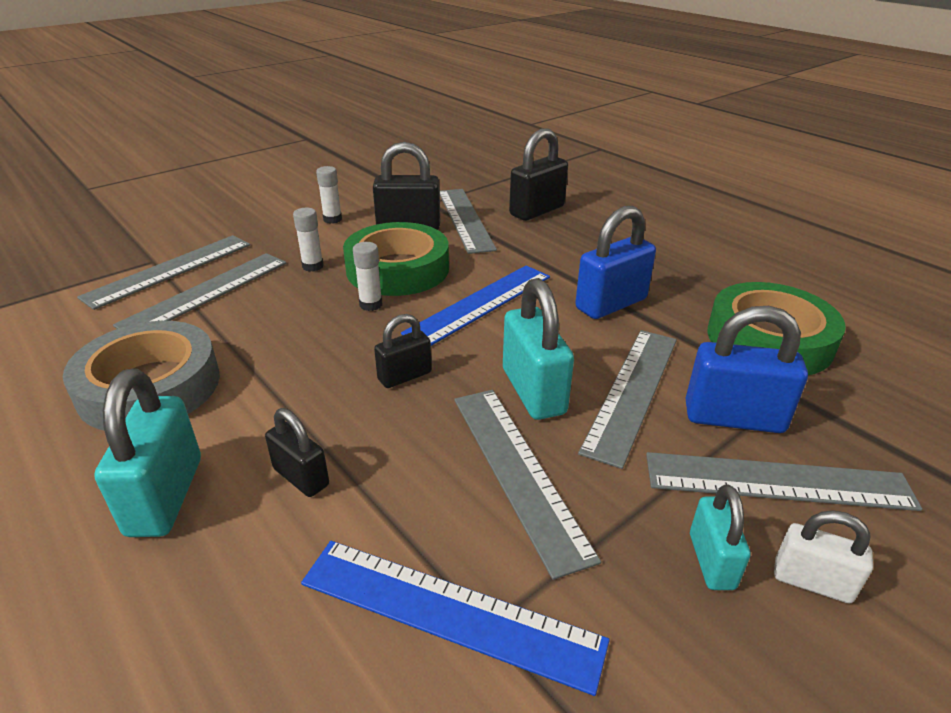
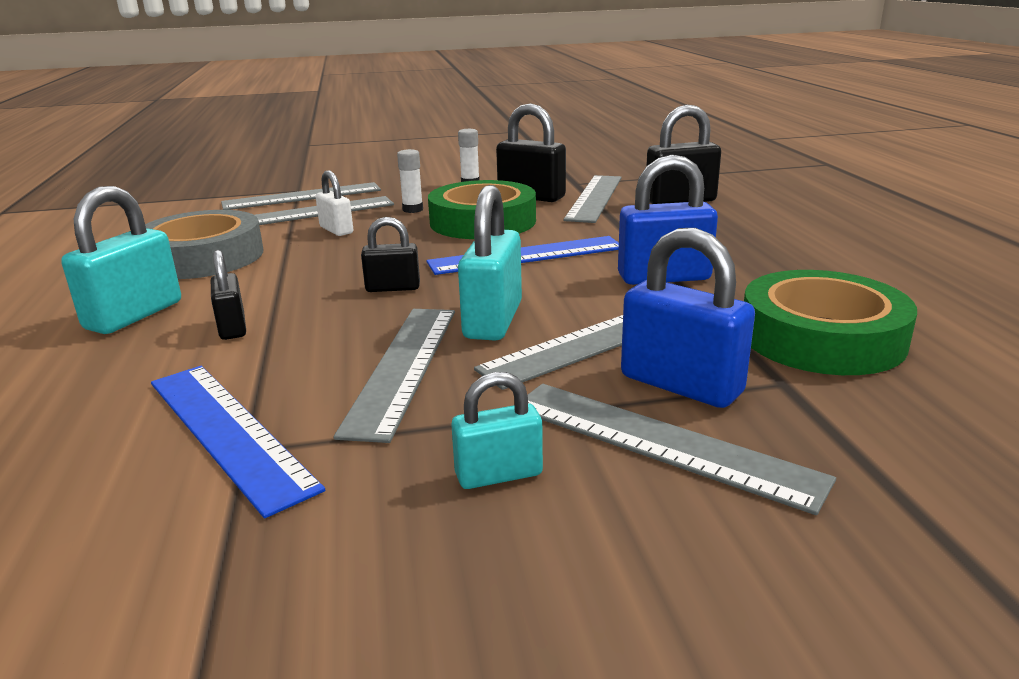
camera: 30 degrees right, 10 degrees down
(371, 304) = (427, 240): white glue stick -> none
(711, 561) = (498, 474): turquoise padlock -> turquoise padlock turned 45 degrees clockwise
(812, 581) = (586, 523): white padlock -> white padlock (336, 230)

